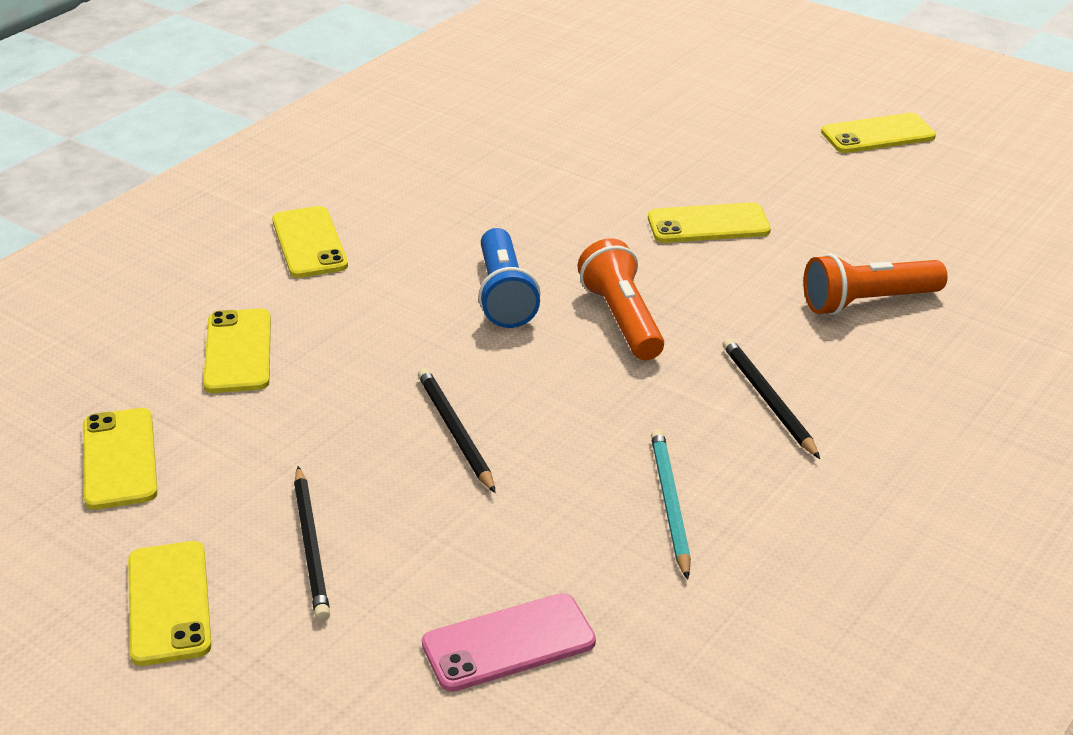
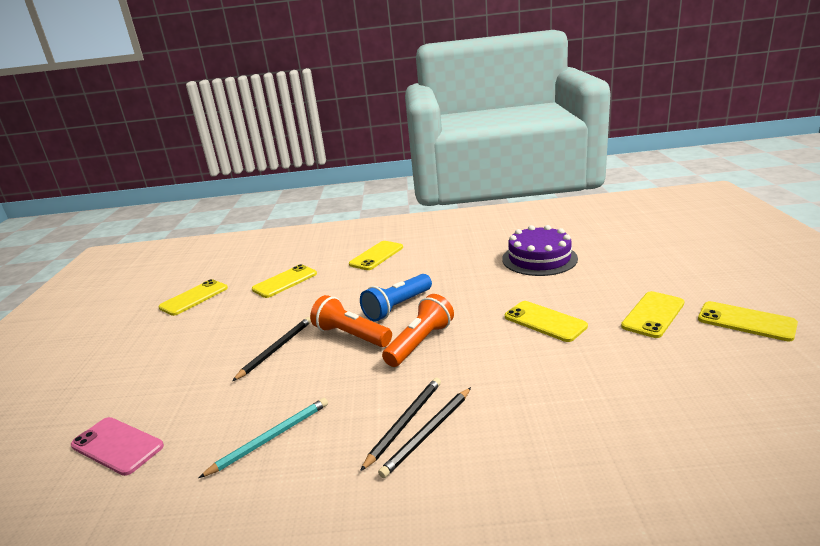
camera: 55 degrees right, 10 degrees down
(169, 603) = (108, 351): yellow phone -> yellow phone (653, 314)
(311, 546) = (164, 360): black pencil -> black pencil (428, 433)
(560, 147) = (539, 258): none -> purple cake
(867, 302) = (558, 408): orange flashlight -> orange flashlight (351, 335)

